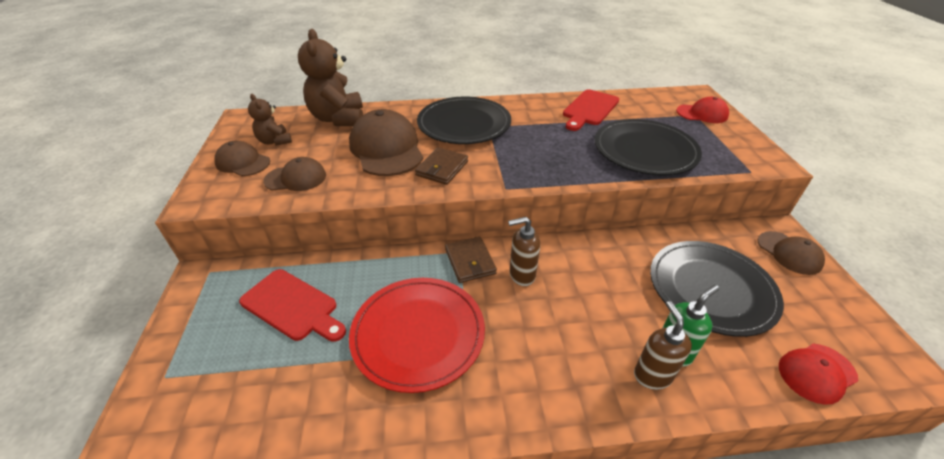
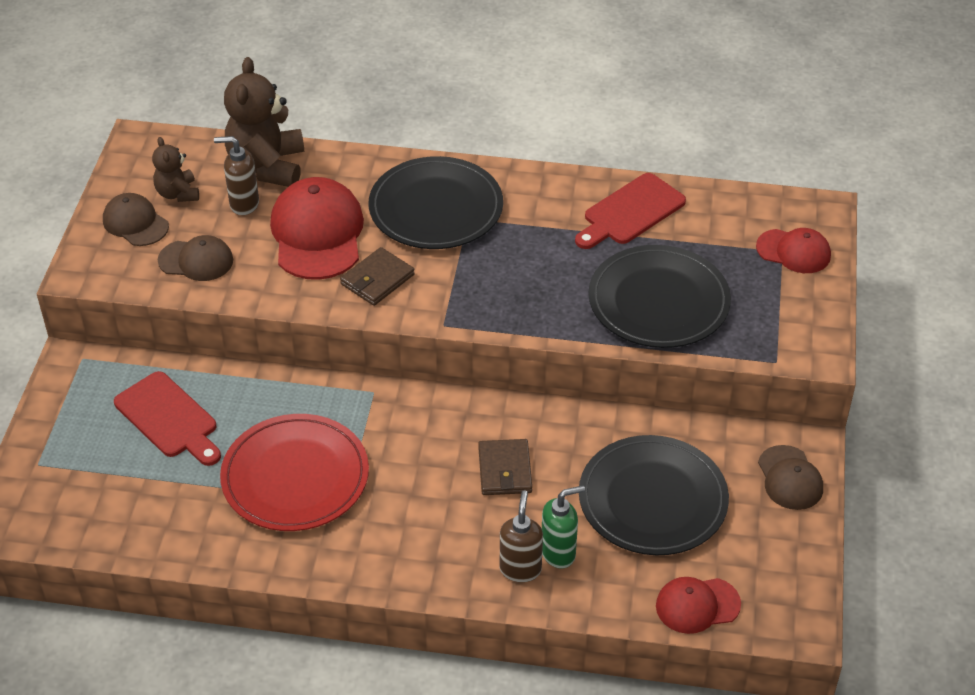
camera: 15 degrees right, 5 degrees up
(386, 149) = (317, 233): brown cap -> red cap
(470, 261) = (383, 407): brown wallet -> brown wallet (504, 470)
(521, 275) = (436, 436): brown soap dispenser -> brown soap dispenser (243, 204)

